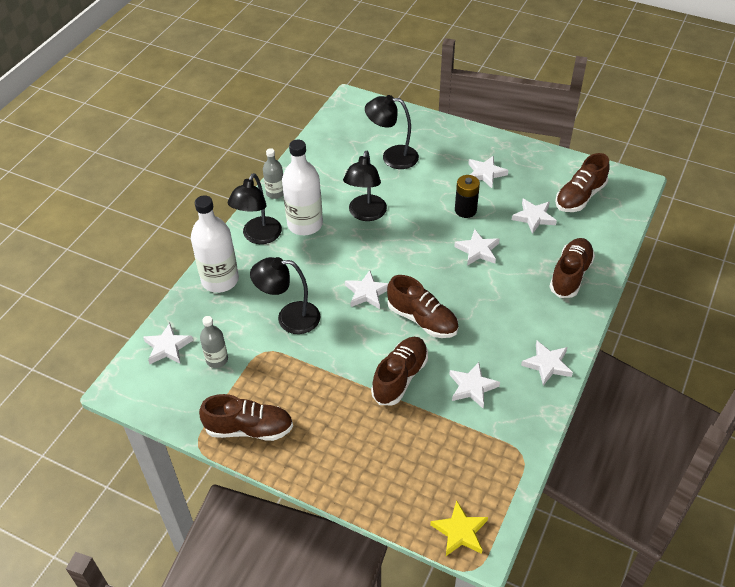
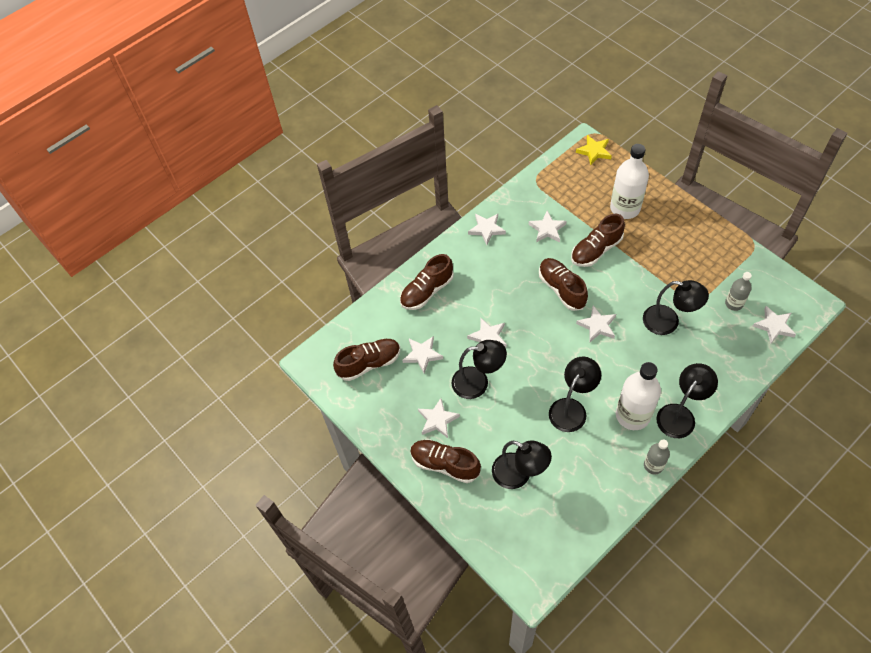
camera: 155 degrees left, 10 degrees up
(220, 280) = (723, 377): white bottle -> white bottle (625, 208)
(249, 429) = (715, 245): brown shoe -> brown shoe (445, 464)
(465, 210) = (478, 382): black battery -> black lamp

